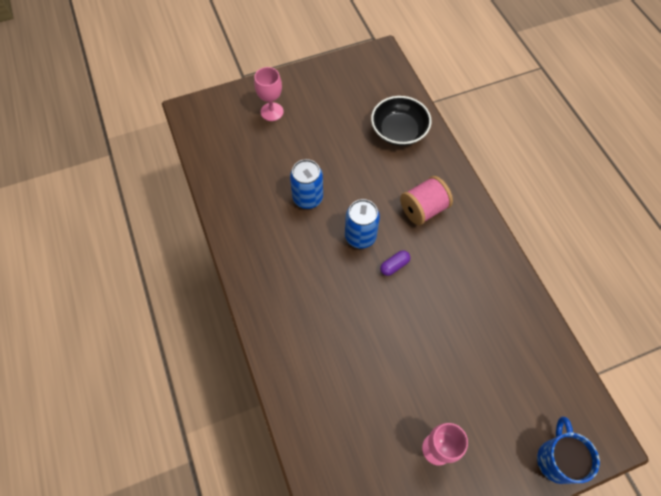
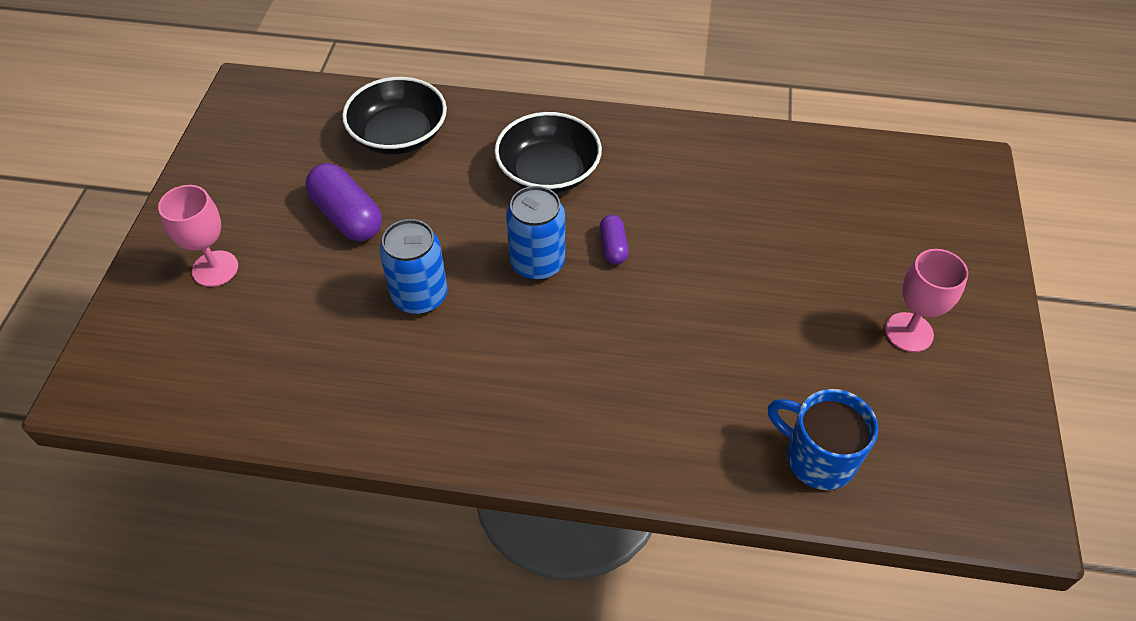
camera: 60 degrees left, 10 degrees down
(334, 141) = (347, 216): none -> purple capsule
(423, 209) = (548, 172): pink spool -> black bowl
(556, 459) = (974, 220): blue mug -> blue mug (817, 458)

